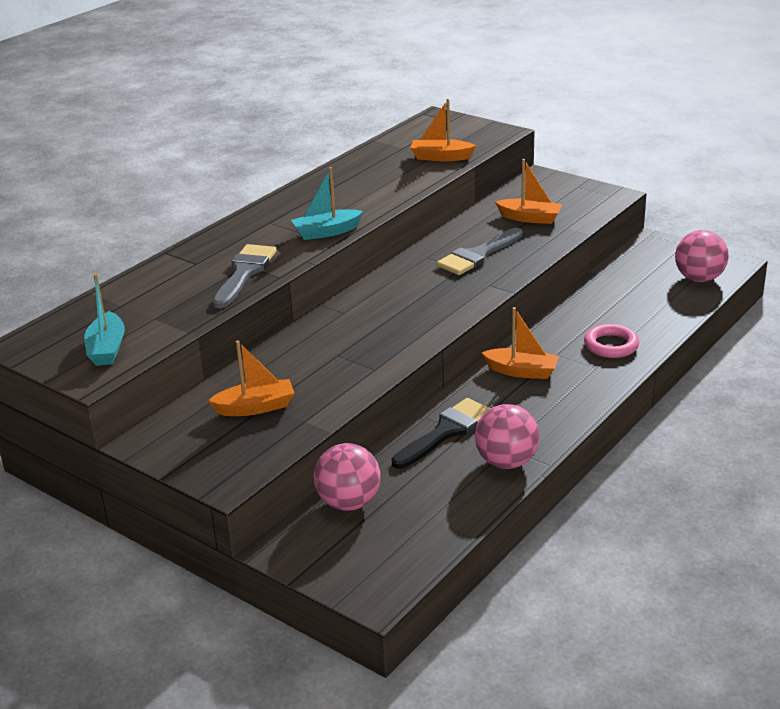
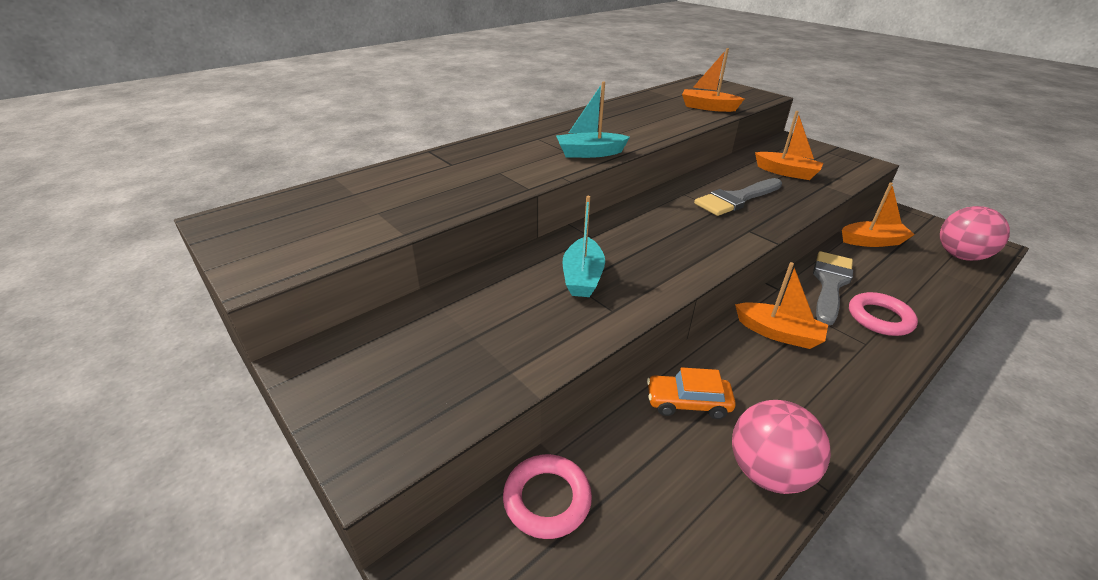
camera: 10 degrees right, 5 degrees up
(107, 349) = (304, 239): turquoise boat -> turquoise boat (582, 277)
(244, 273) = (494, 180): grey brush -> grey brush (830, 283)
(255, 407) = (459, 339): orange boat -> orange boat (872, 241)
(349, 503) = (547, 499): pink ball -> pink ring
(446, 432) = (687, 403): black brush -> orange car

